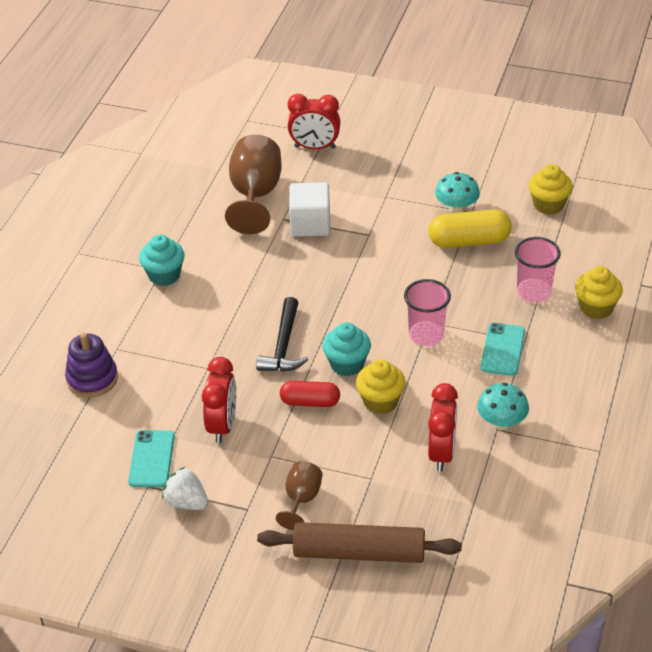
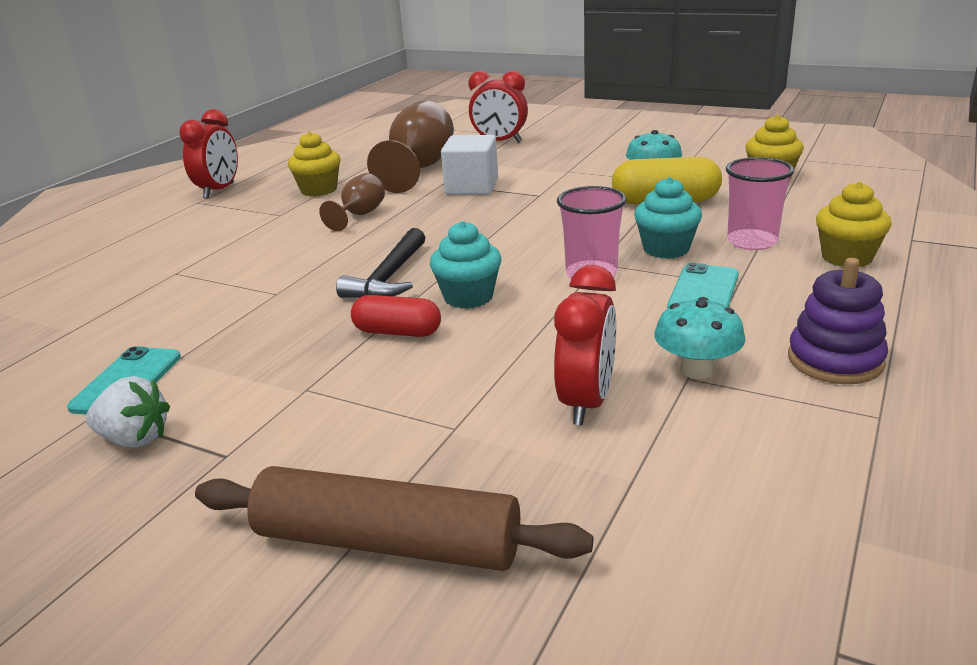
camera: 10 degrees right, 15 degrees down
(92, 379) = (121, 297): purple stacking toy -> purple stacking toy (835, 360)
(164, 275) = (279, 219): turquoise cupcake -> turquoise cupcake (666, 249)
(186, 502) = (135, 439): white strawberry -> white strawberry turned 150 degrees clockwise
(222, 426) = (256, 351): red clock -> red clock (219, 191)
(301, 499) = (323, 449): brown goblet -> brown goblet (359, 215)
(380, 401) = (503, 336): yellow cupcake -> yellow cupcake (319, 190)

